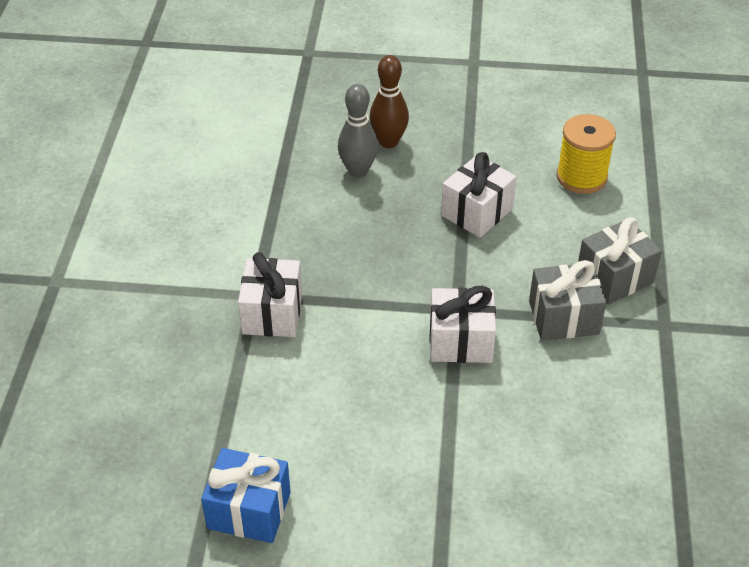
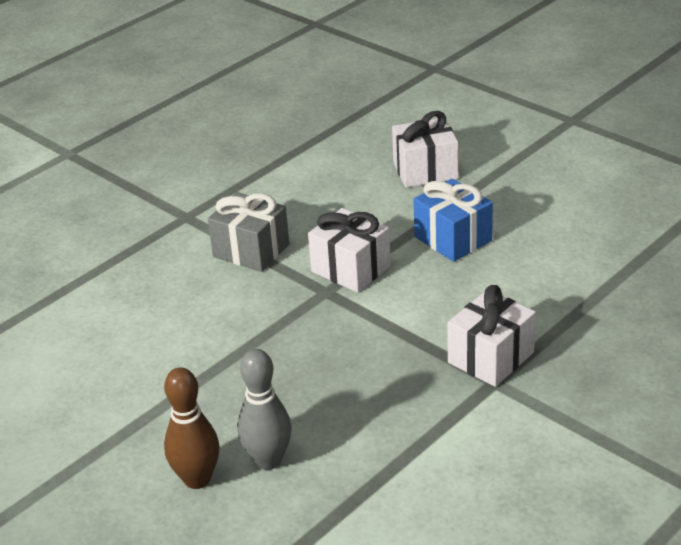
camera: 140 degrees left, 10 degrees down
(249, 510) = (619, 236): blue gift -> blue gift (453, 239)
(477, 212) = (207, 360): white gift -> white gift (425, 171)
(581, 177) = (73, 346): yellow spool -> none
(614, 277) = (173, 258): grey gift -> none

